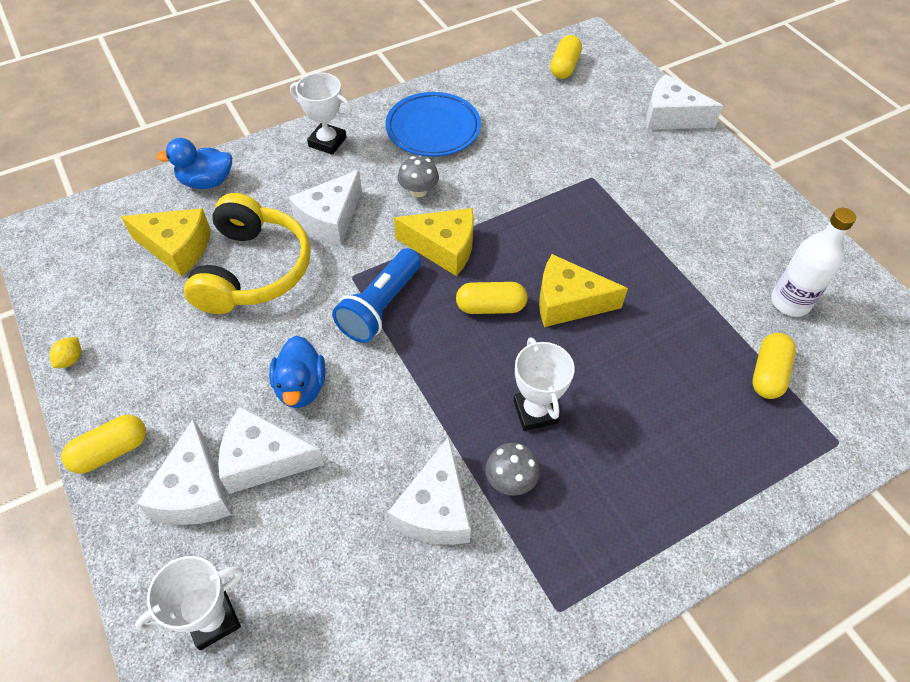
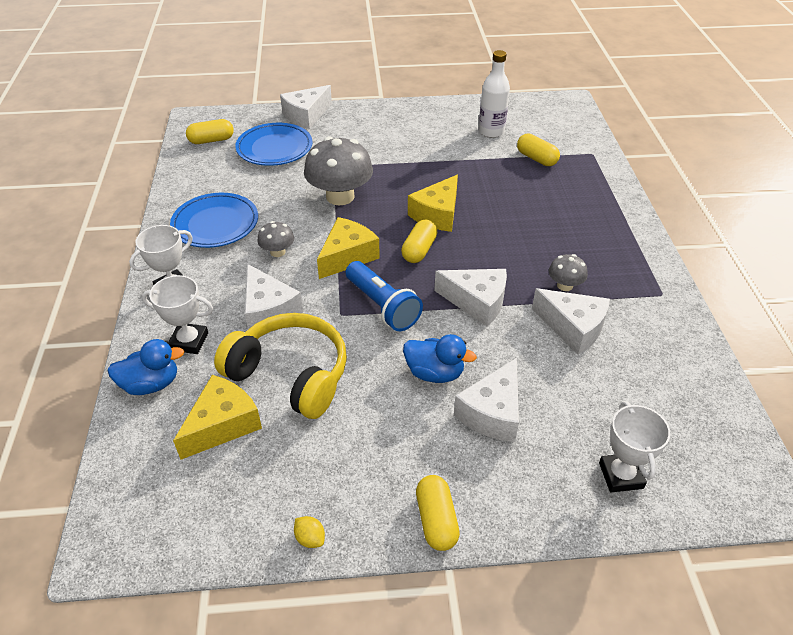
camera: 65 degrees left, 10 degrees down
(194, 491) = (503, 465): white cheese -> white cheese (477, 302)
(206, 182) = (151, 384): blue duck -> blue duck turned 120 degrees counterclockwise
(535, 412) = (518, 258): white trophy -> white trophy (189, 341)
(541, 203) = (340, 196): none -> grey mushroom
(564, 67) = (211, 140): yellow capsule -> yellow capsule turned 60 degrees counterclockwise
(588, 117) = (274, 148): none -> blue plate

